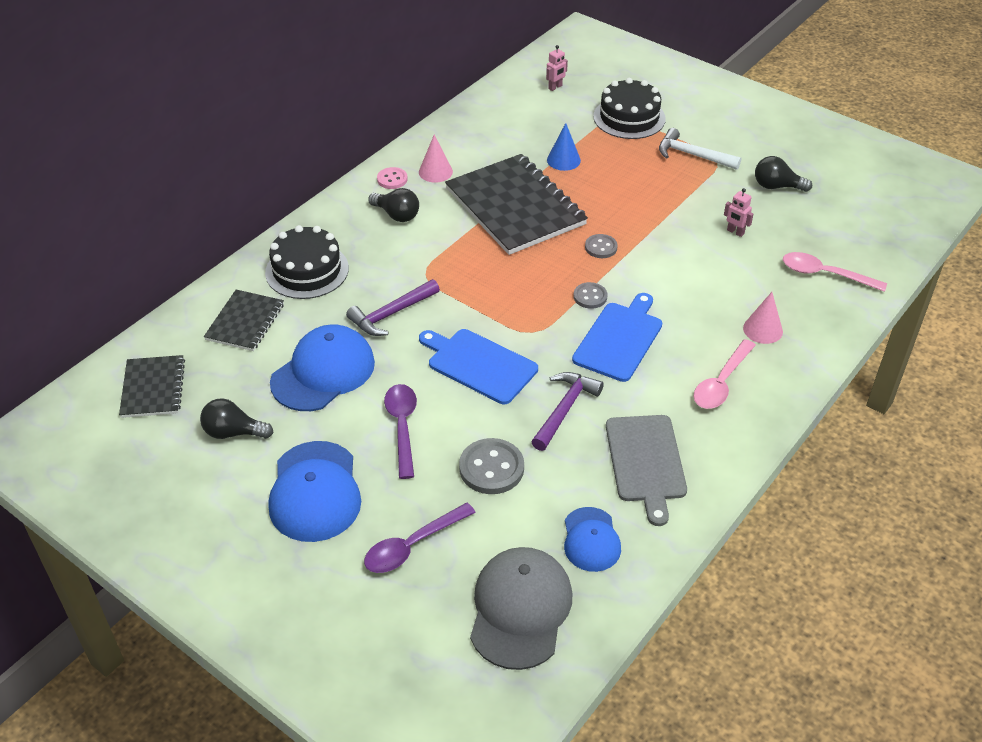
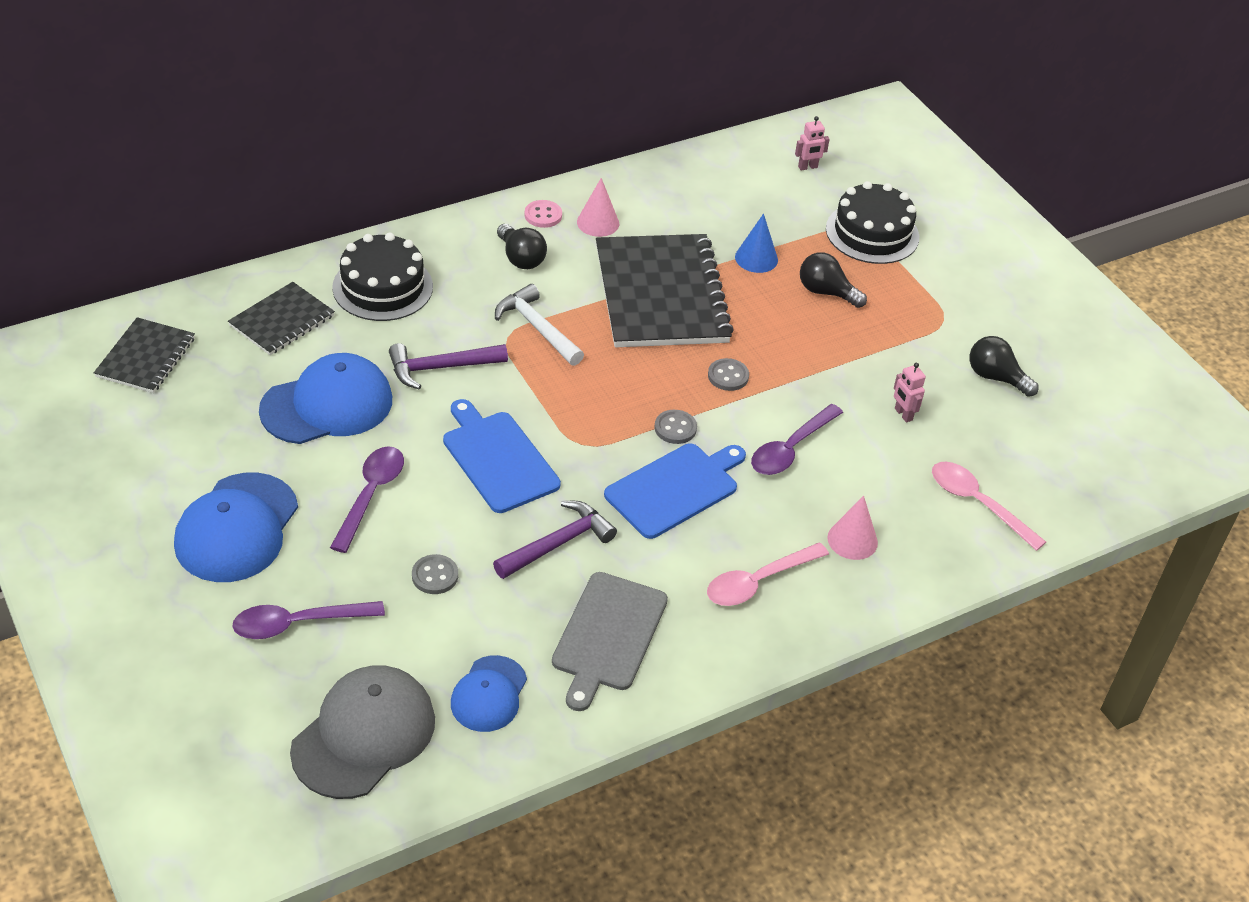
camera: 20 degrees right, 0 degrees up
(233, 432) = (195, 434): black light bulb -> black light bulb (826, 292)
(491, 468) = (435, 576): grey button -> grey button, size x0.60
(678, 282) = (791, 449): none -> purple spoon
(692, 155) = (918, 304): white hammer -> white hammer (537, 328)

